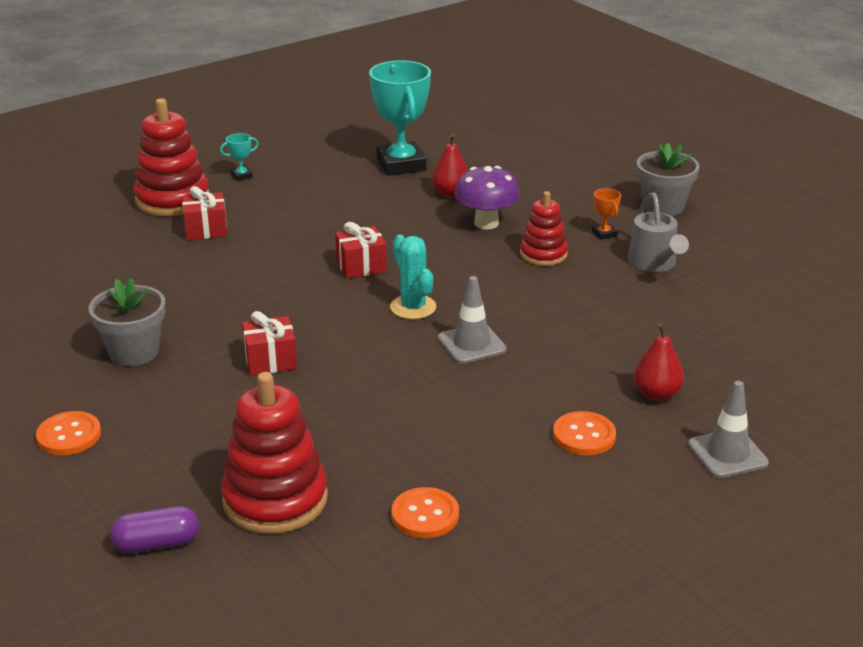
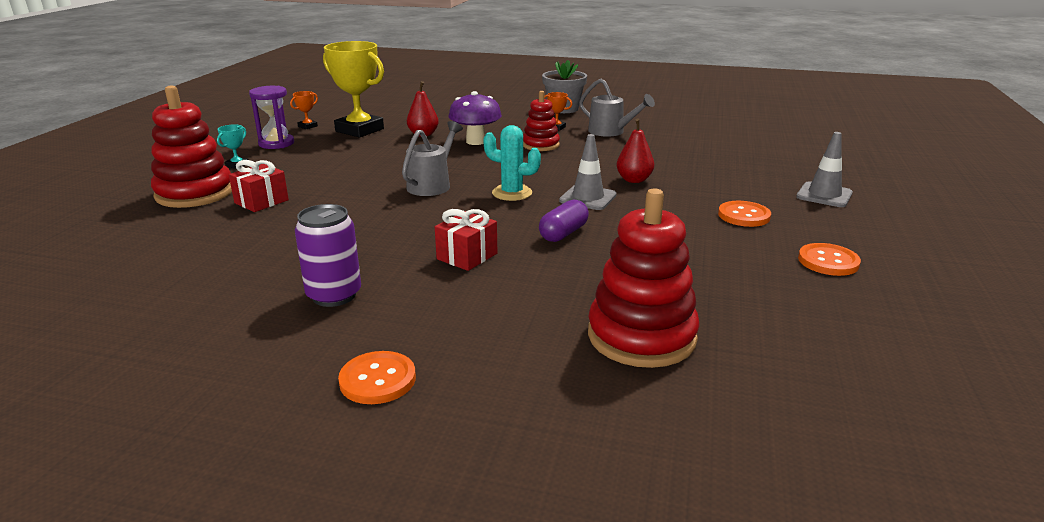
camera: 40 degrees left, 5 degrees down
(134, 352) = (334, 295): grey flower pot -> purple can
(157, 543) = (613, 417): purple capsule -> purple capsule (563, 233)
(306, 157) = (276, 143): none -> purple hourglass
(361, 266) = (432, 184): red gift -> grey watering can
(363, 141) = (307, 126): none -> orange trophy
(401, 164) = (359, 130): turquoise trophy -> yellow trophy
(425, 515) = (752, 295): orange button -> orange button (828, 261)
(656, 394) = (735, 183): red pear -> red pear (634, 180)

